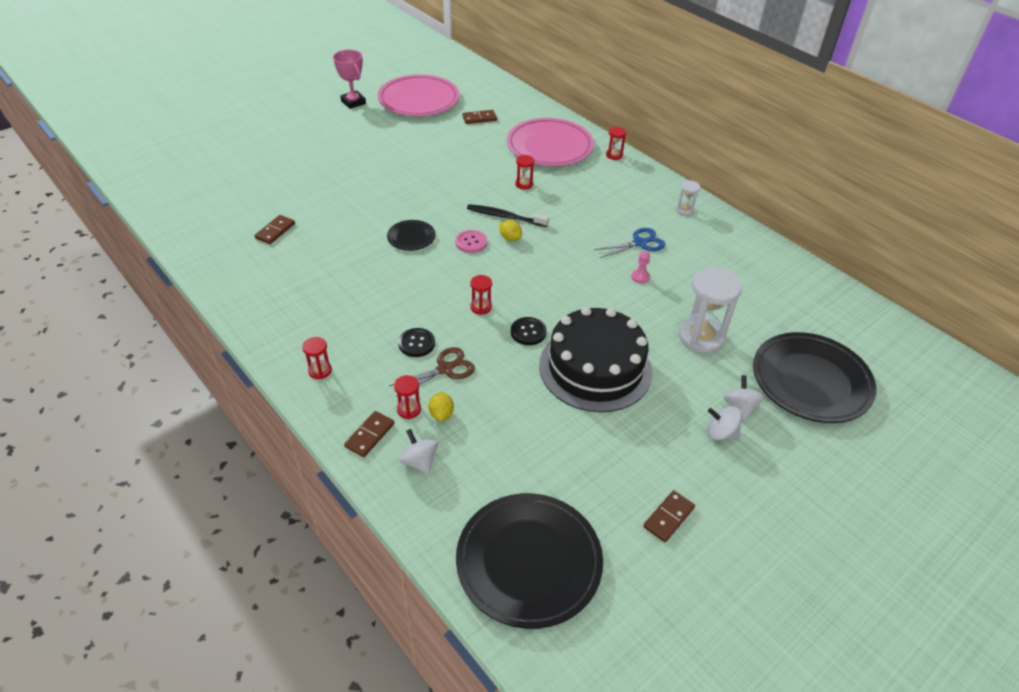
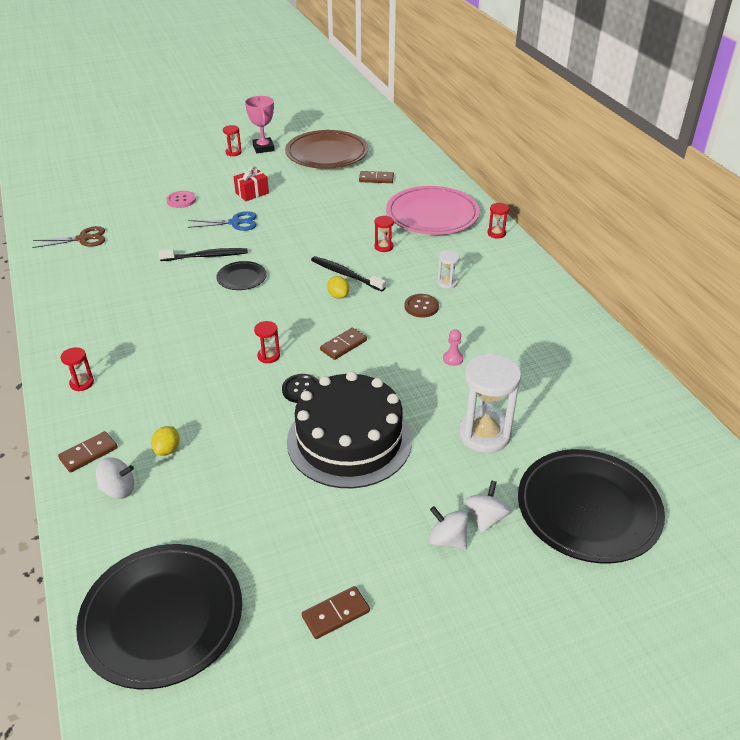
camera: 20 degrees right, 5 degrees down
(275, 231) = (121, 251): brown domino -> brown domino (343, 345)
(364, 222) = (206, 256): none -> black toothbrush
(370, 151) = (252, 193): none -> red gift
(409, 409) = (139, 438): red hourglass -> red hourglass (233, 152)
(416, 343) = (185, 377): black button -> none
(419, 100) = (327, 154): pink plate -> brown plate
(419, 461) = (118, 489): white spinning top -> white spinning top turned 105 degrees clockwise
(445, 369) = (198, 407): brown scissors -> brown scissors (83, 239)
(471, 242) = (296, 293): pink button -> pink button (181, 200)
(588, 235) = (421, 307): none -> brown button
(640, 243) = (473, 324): blue scissors -> blue scissors (235, 222)
(685, 210) = (543, 300): white hourglass -> white hourglass (447, 283)

